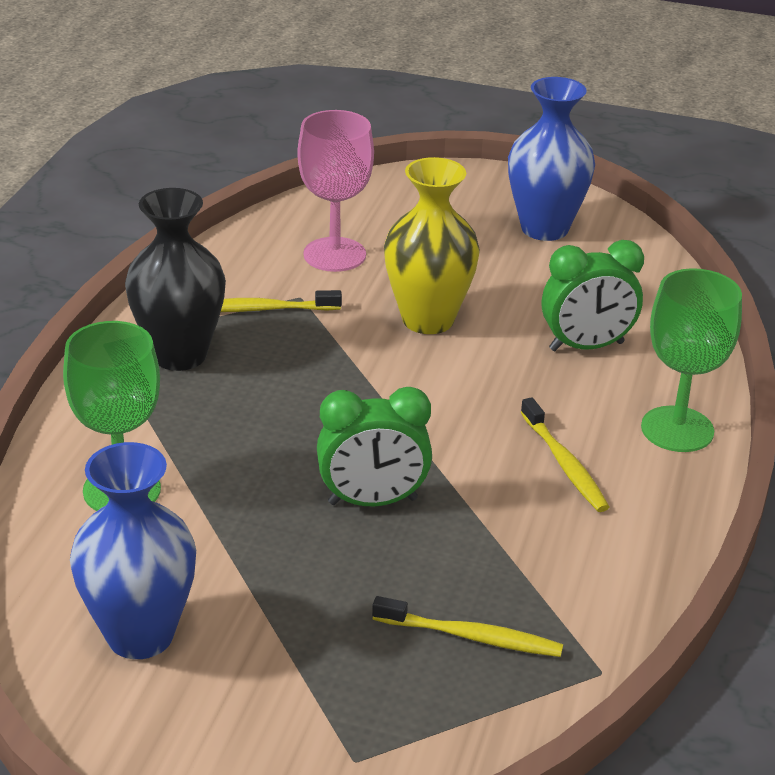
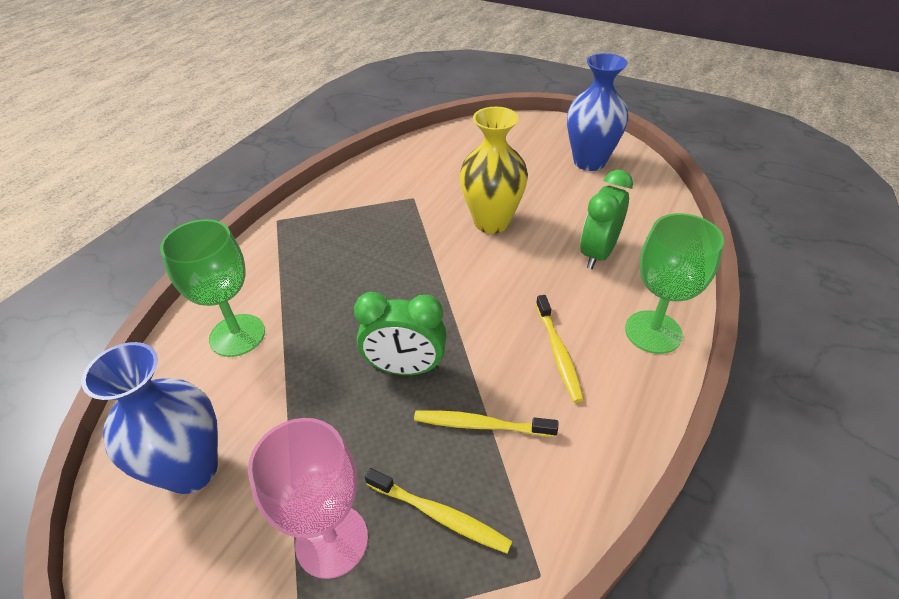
camera: 15 degrees right, 10 degrees up
(179, 355) = (320, 233): black vase -> none
(262, 309) = (385, 204): yellow toothbrush -> yellow toothbrush (481, 425)
(334, 255) = (445, 170): pink goblet -> pink goblet (332, 540)
(586, 346) = (598, 253): green clock -> green clock turned 120 degrees clockwise

